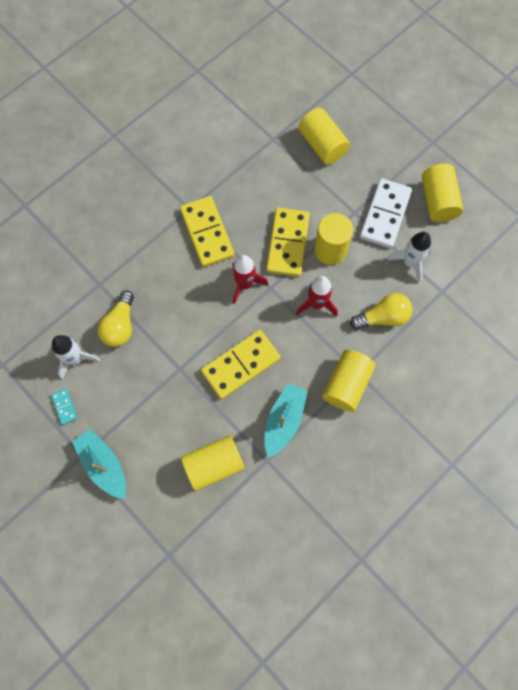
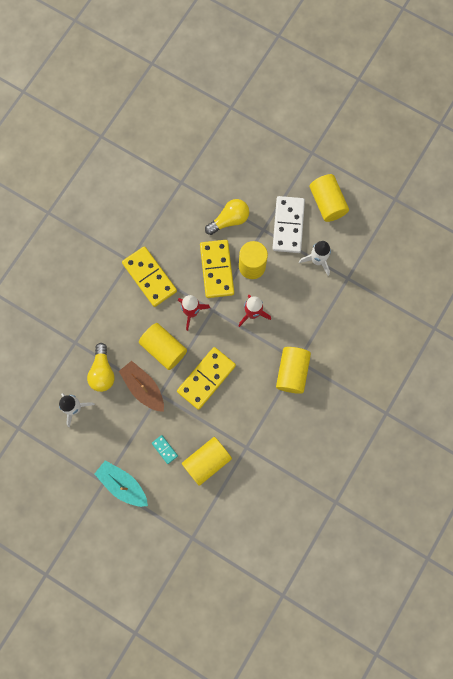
camera: 15 degrees left, 5 degrees up
(64, 407) = (78, 448): turquoise domino -> turquoise domino (164, 449)
(163, 356) = (143, 388): none -> brown boat
(284, 421) = (251, 413): turquoise boat -> none
(322, 145) = (223, 178): yellow cylinder -> yellow cylinder (164, 349)
(382, 317) = (306, 311): yellow light bulb -> yellow light bulb (229, 220)

